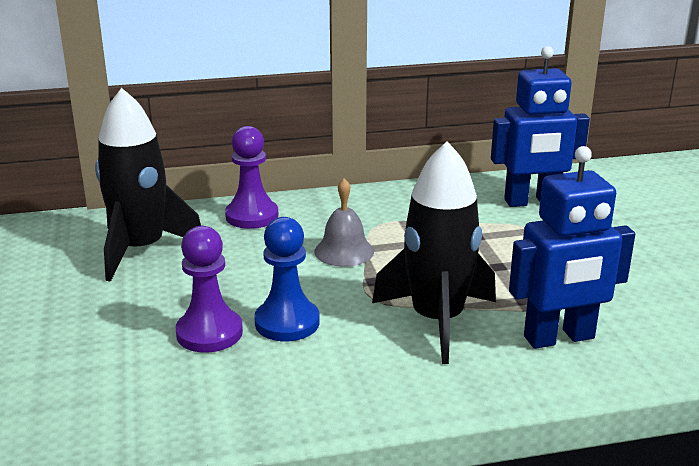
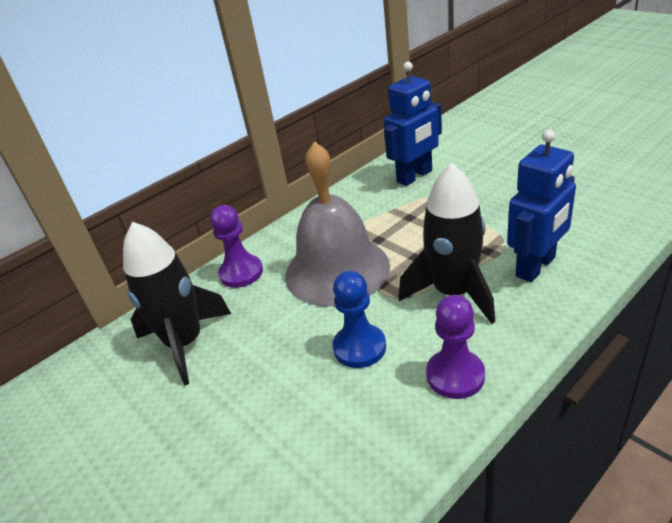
camera: 25 degrees left, 10 degrees up
(209, 333) = (314, 387): purple pawn -> purple pawn (455, 375)
(344, 251) = (337, 270): grey bell -> grey bell, size x2.22

